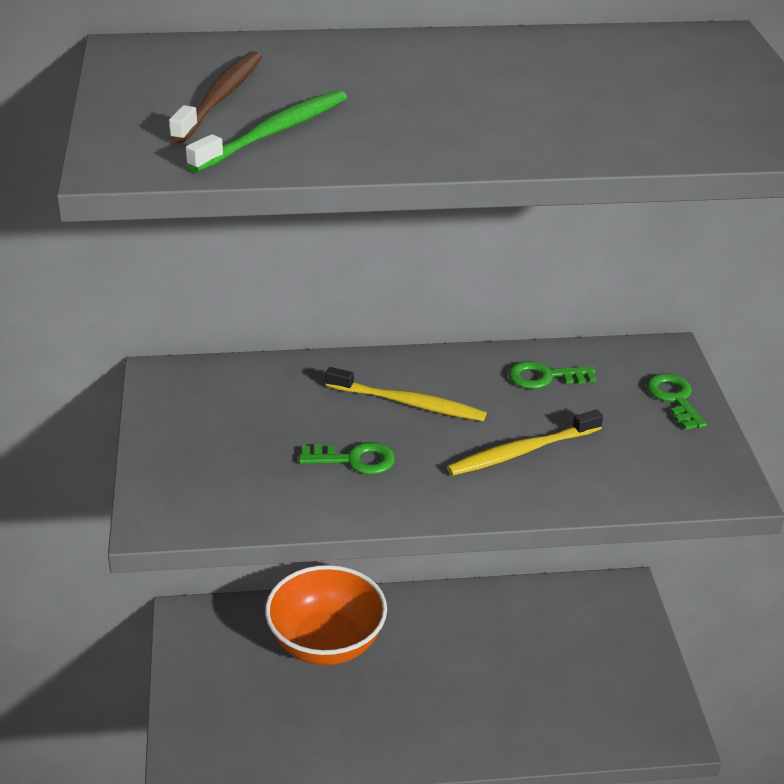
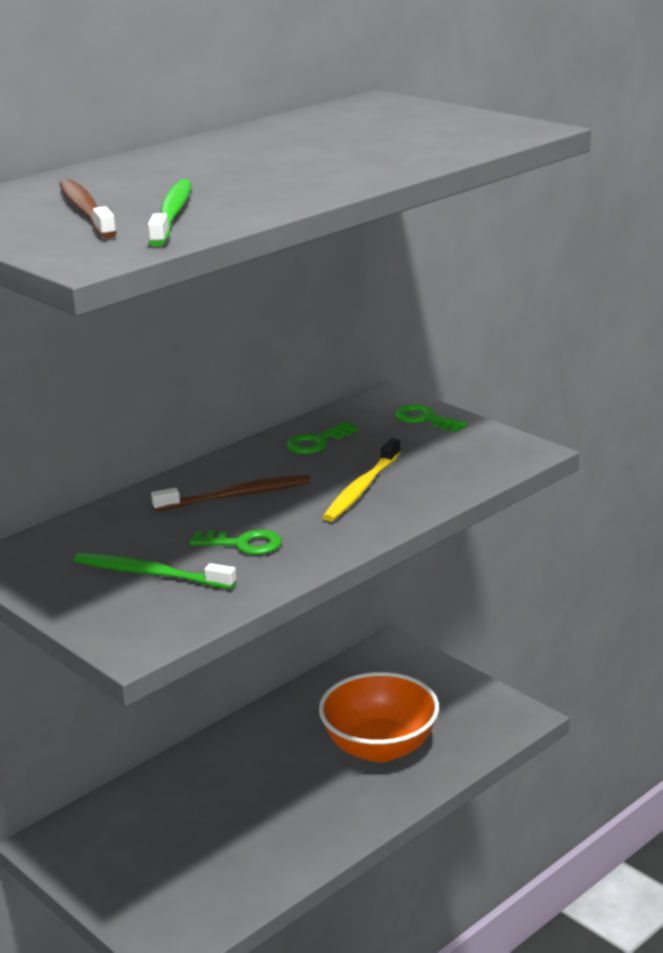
camera: 35 degrees left, 10 degrees down
(250, 451) = (150, 573): none -> green toothbrush
(326, 643) = (193, 797): orange bowl -> orange bowl (380, 747)
(354, 460) = (243, 544): green key -> green key turned 45 degrees clockwise
(409, 403) = (237, 496): yellow toothbrush -> brown toothbrush

